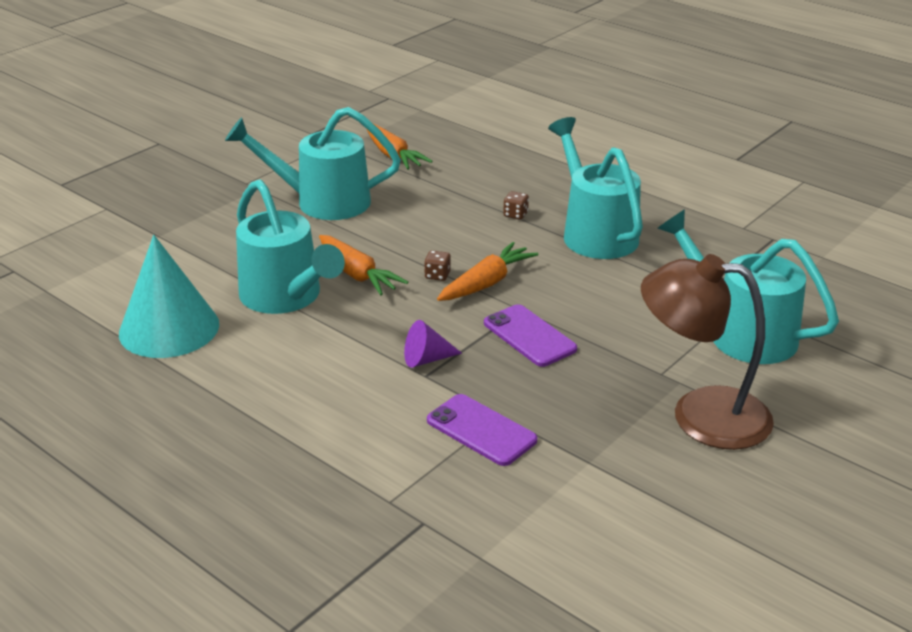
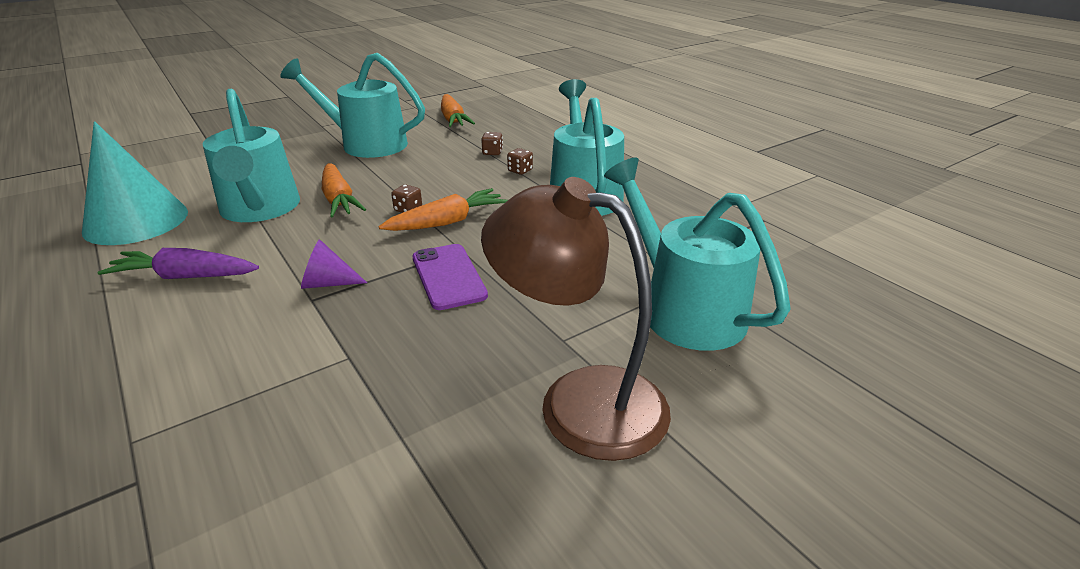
camera: 15 degrees right, 0 degrees up
(287, 374) = (185, 276): none -> purple carrot
(470, 195) = (492, 152): none -> brown dice
(481, 430) = (312, 371): purple phone -> none

